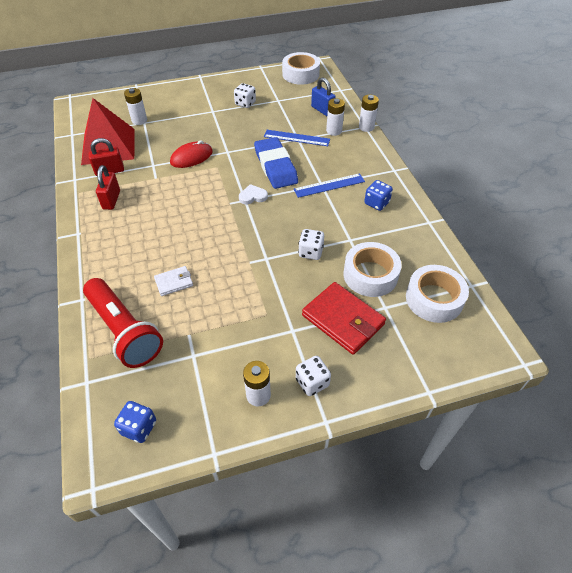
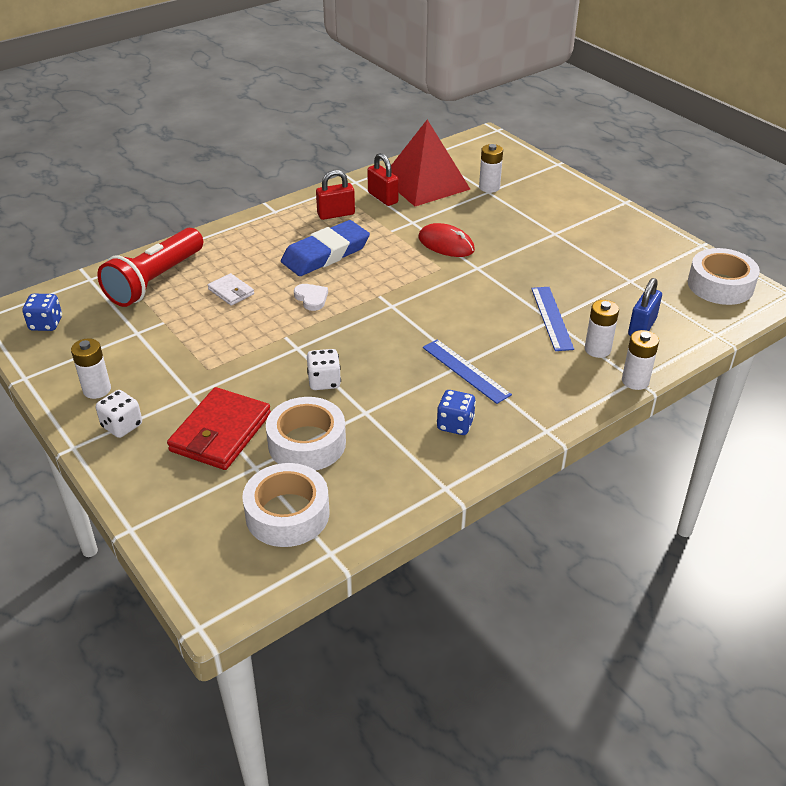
camera: 70 degrees right, 10 degrees down
(245, 103) = (595, 254): white dice -> none
(253, 196) = (402, 310): white heart -> white heart (311, 298)
(275, 166) = (474, 314): blue eraser -> blue eraser (326, 254)

